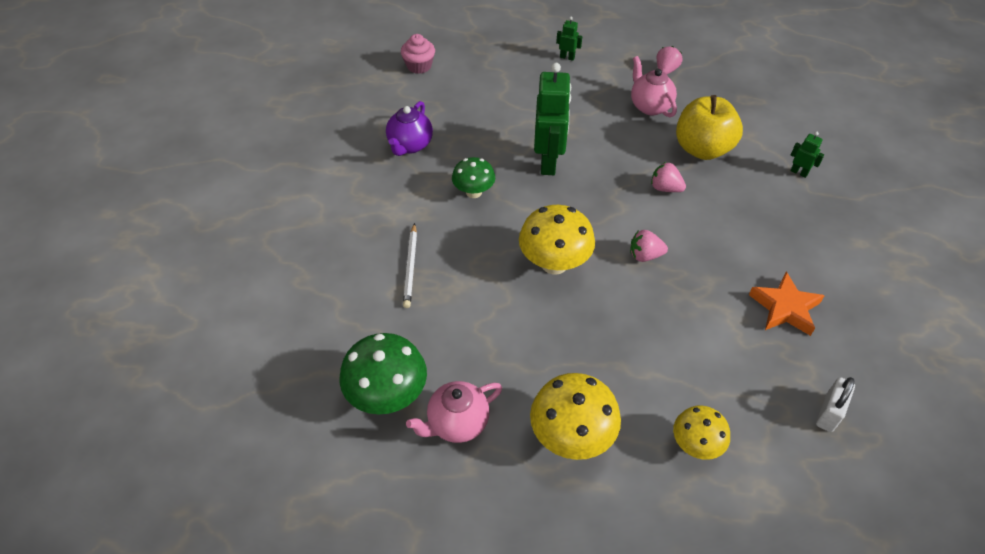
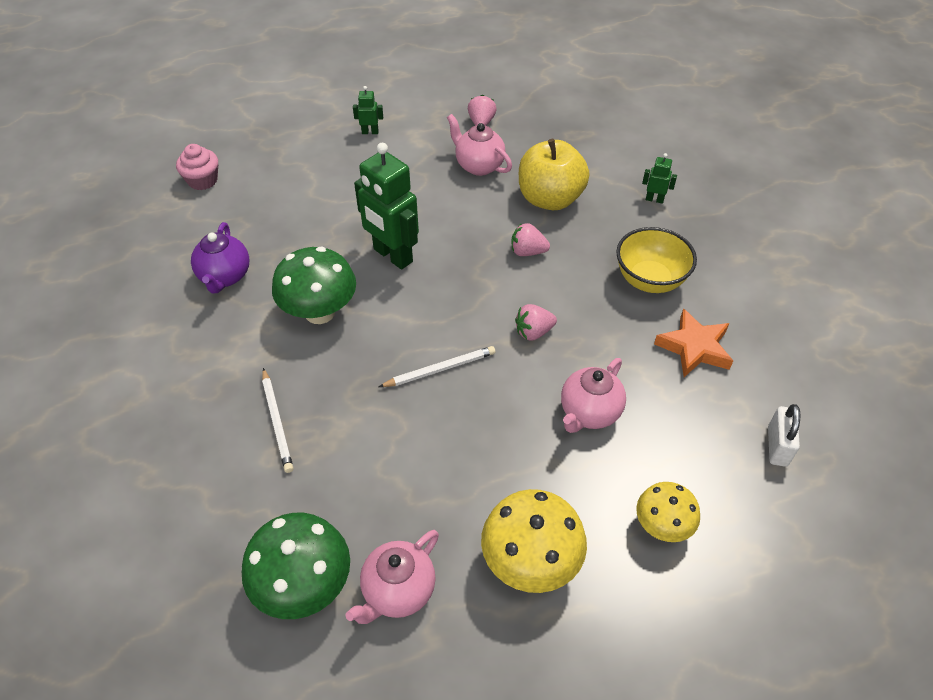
camera: 20 degrees left, 0 degrees up
(473, 192) = (320, 312): green mushroom -> green mushroom, size x1.59
(548, 162) = (392, 256): green robot -> green robot turned 150 degrees clockwise
(554, 263) = (440, 369): yellow mushroom -> white pencil
(668, 334) = (589, 412): none -> pink teapot
(766, 240) = (649, 280): none -> yellow bowl

